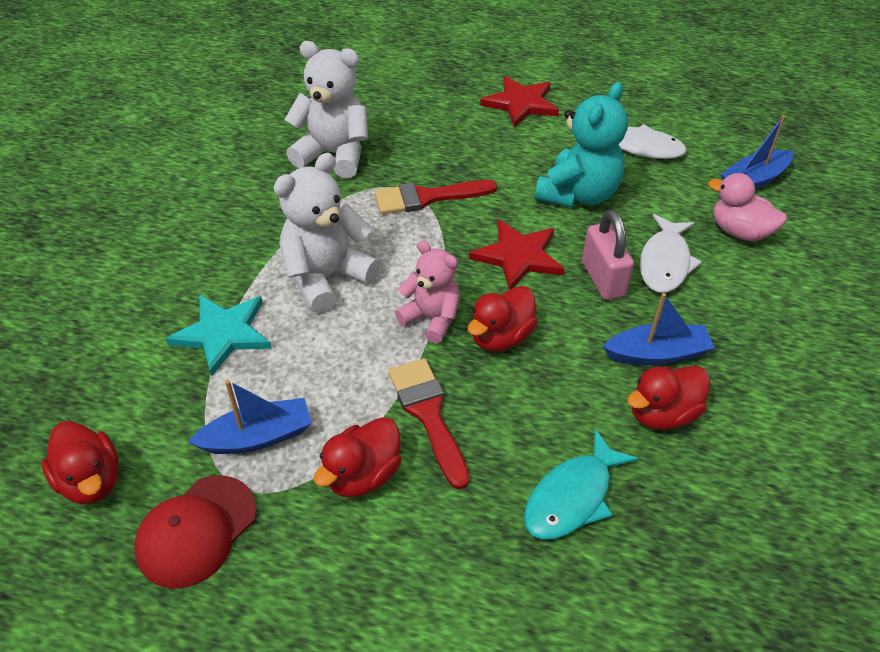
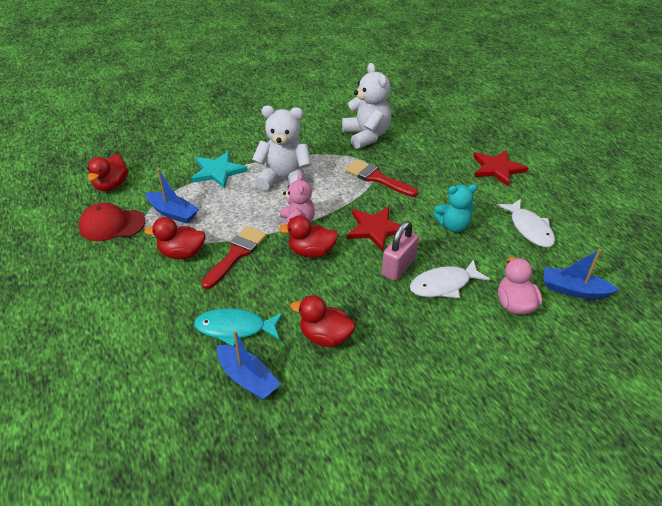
camera: 50 degrees right, 5 degrees down
(578, 194) = (453, 226): turquoise teddy bear -> turquoise teddy bear, size x0.65
(657, 354) = (367, 314): blue boat -> blue boat (247, 378)

